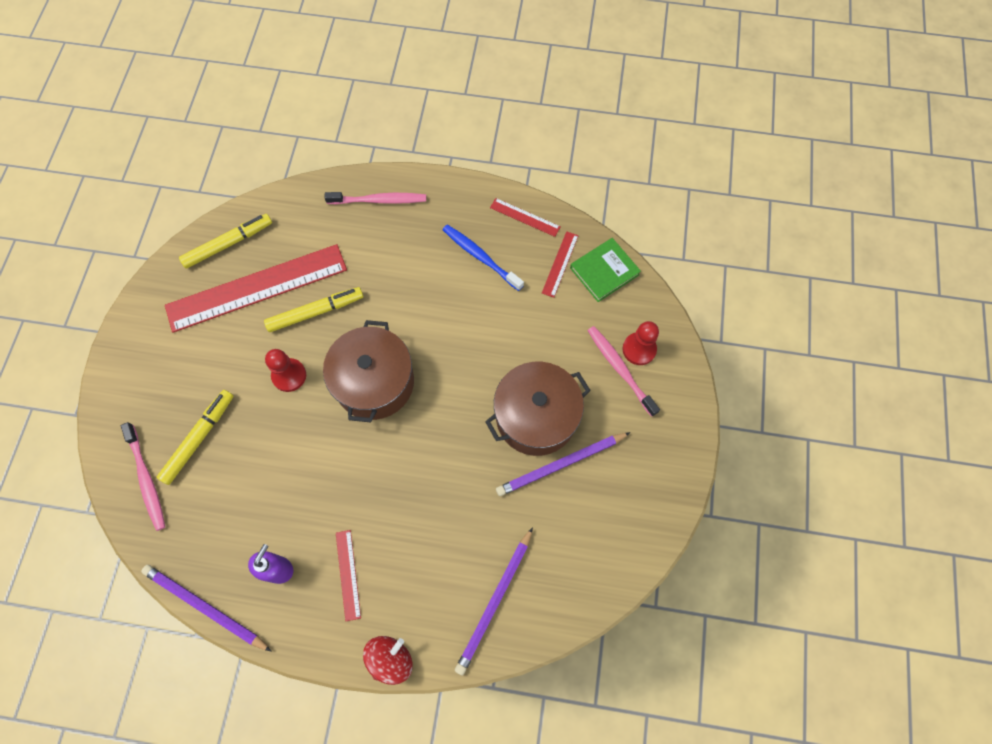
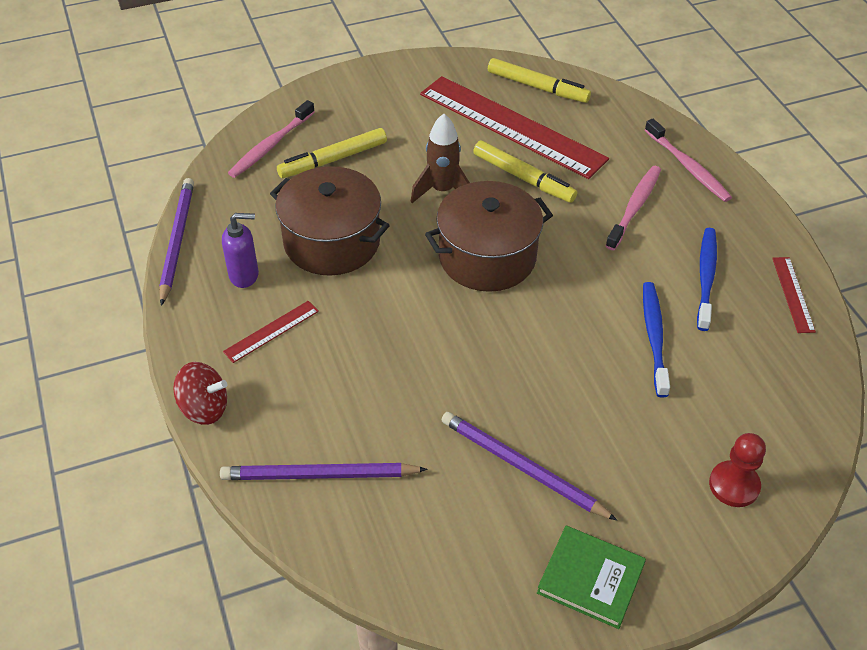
camera: 60 degrees right, 20 degrees down
(199, 438) = (333, 160): yellow marker -> yellow marker turned 150 degrees clockwise
(289, 375) = (442, 190): red pawn -> brown rocket
(508, 320) = (654, 337): none -> blue toothbrush
(536, 417) = (561, 416): brown pot -> brown pot (332, 242)
(560, 264) = (768, 353): red ruler -> none
(604, 271) = (801, 402): green book -> green book (590, 579)
(620, 369) = (690, 476): pink toothbrush -> pink toothbrush (634, 207)

